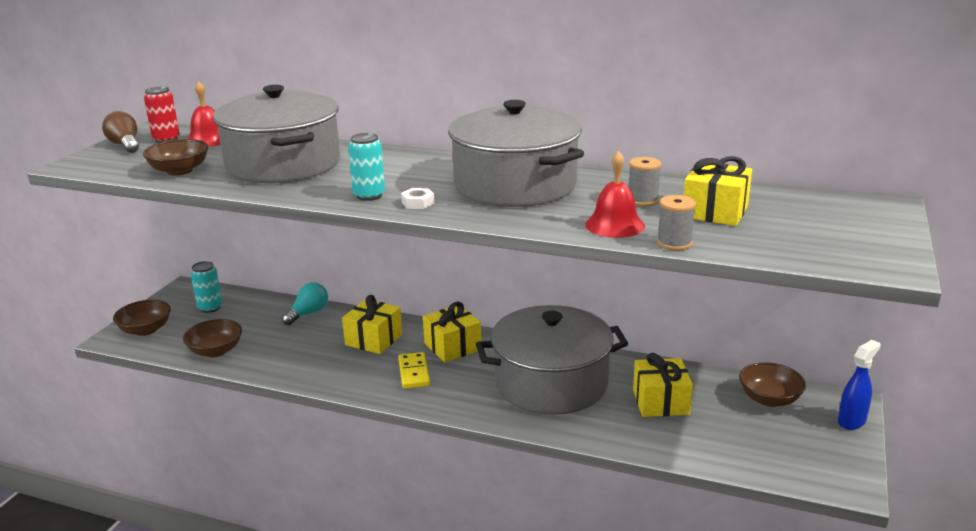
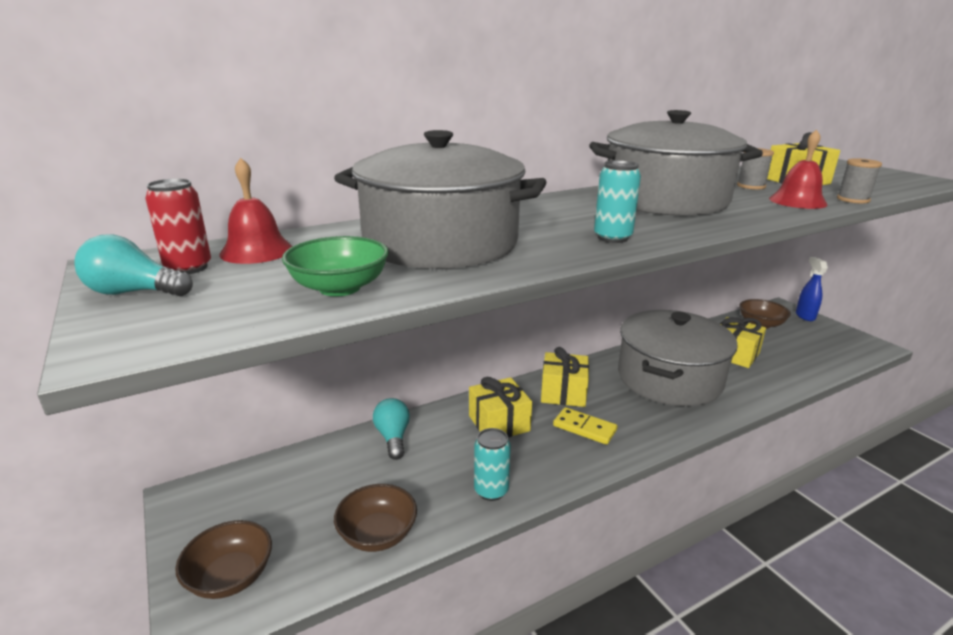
camera: 50 degrees left, 0 degrees up
(125, 145) = (134, 292): brown light bulb -> turquoise light bulb
(179, 171) = (339, 288): brown bowl -> green bowl
(210, 308) = (269, 497): turquoise can -> turquoise can (491, 491)
(418, 203) = (662, 229): white nut -> none

